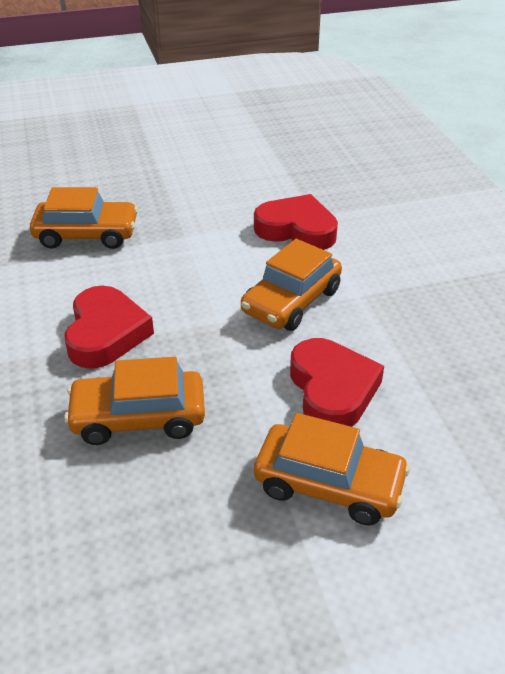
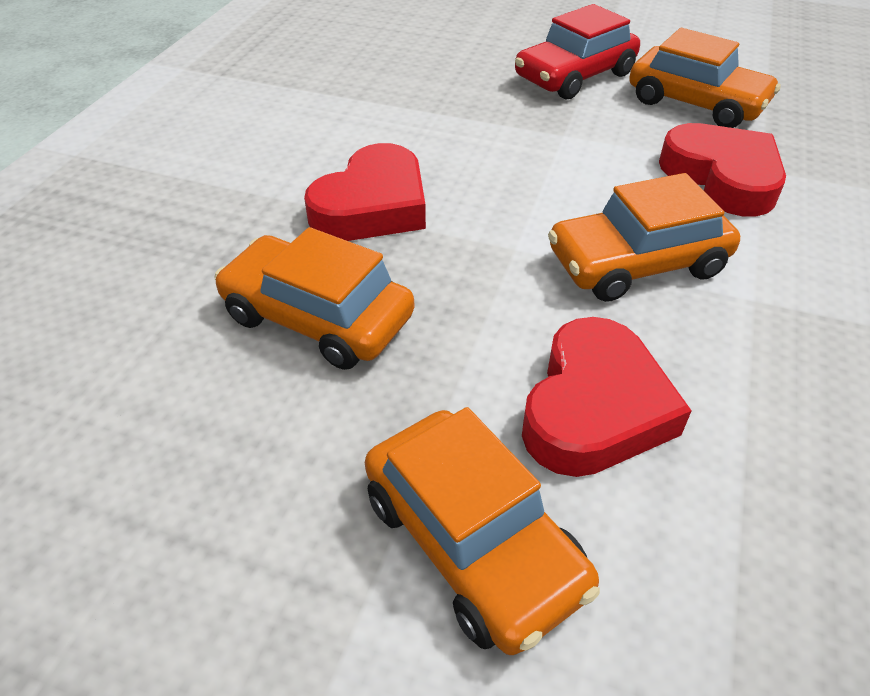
camera: 35 degrees right, 5 degrees up
(87, 234) = (452, 94): orange car -> orange car (696, 103)
(158, 192) = (575, 76): none -> red car

